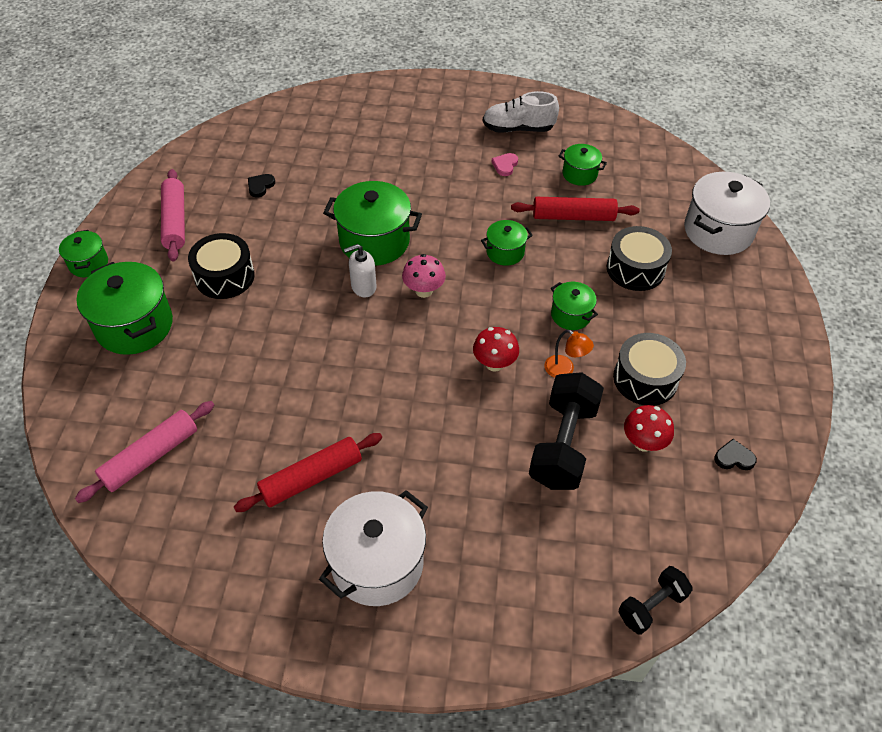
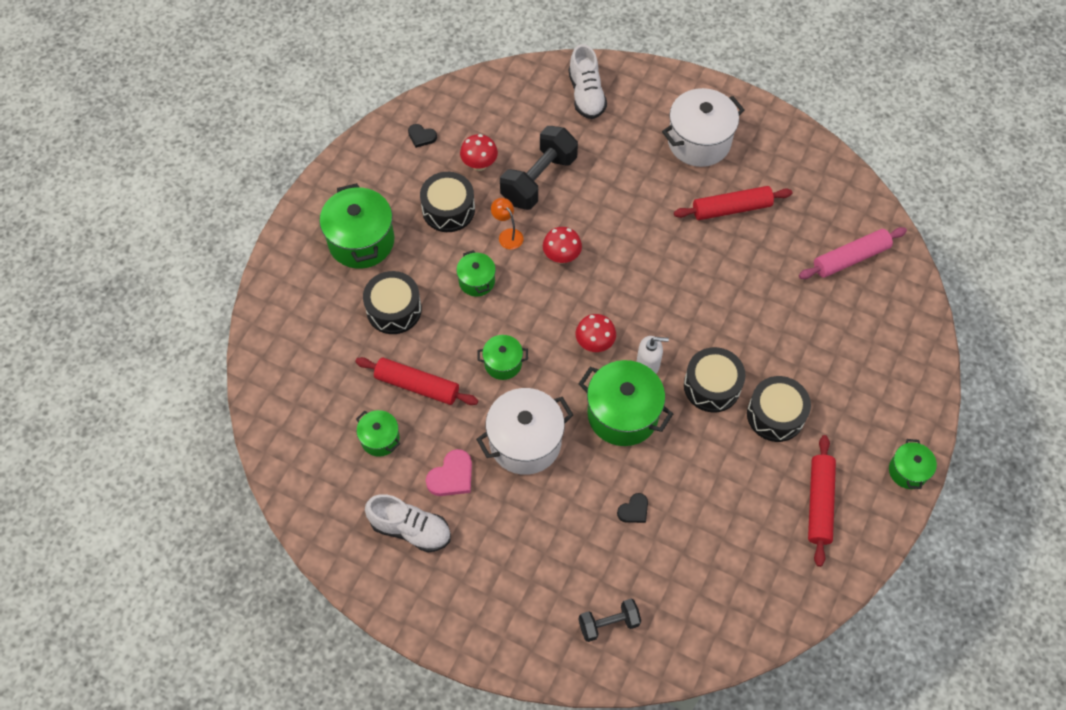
camera: 160 degrees left, 10 degrees up
(134, 326) = (862, 383): green pot -> green pot (361, 241)
(175, 221) = (819, 503): pink rolling pin -> red rolling pin
(260, 186) = (723, 527): black heart -> black heart (634, 510)
(293, 284) = (712, 386): none -> black drum
(424, 291) = (594, 343): pink mushroom -> red mushroom
(505, 165) = (452, 476): pink heart -> pink heart, size x1.54
(560, 590) = (586, 95): none -> white shoe
(651, 606) = (534, 71): black dumbbell -> black dumbbell (608, 623)
(718, 231) = (291, 326): white pot -> white pot (525, 442)

